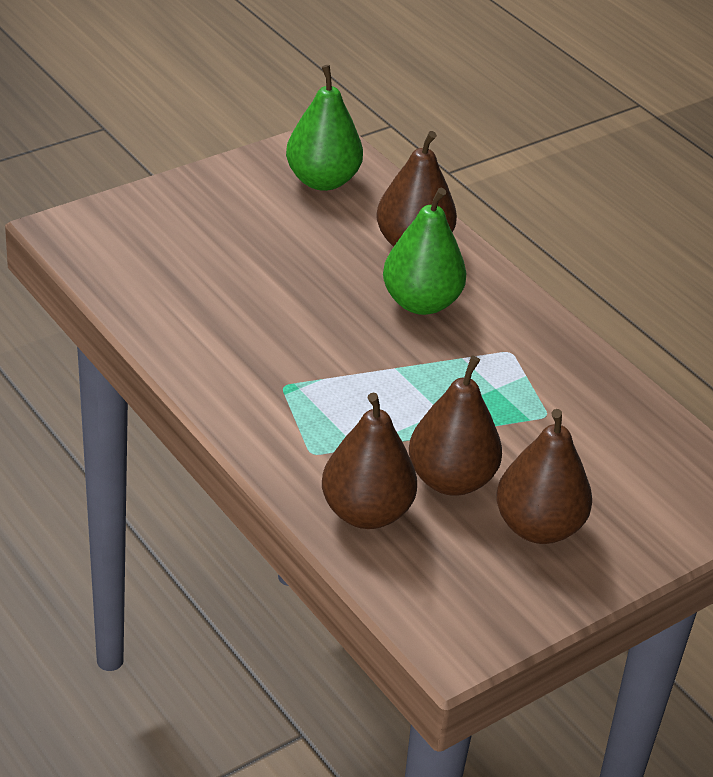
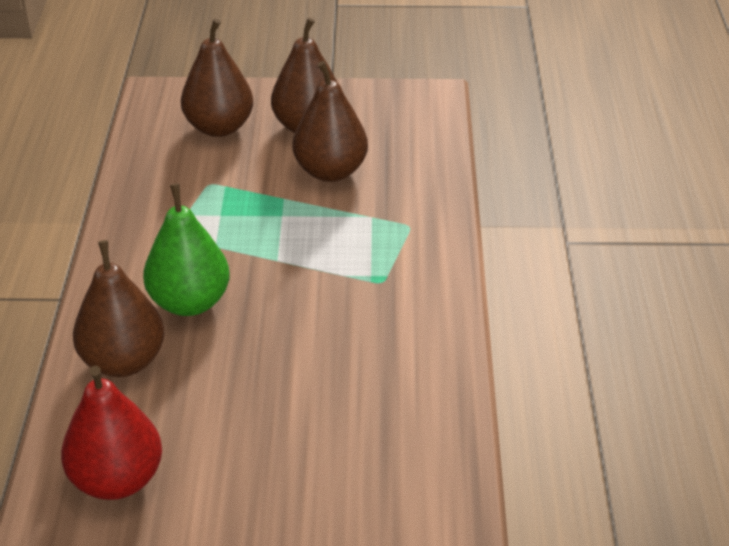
camera: 140 degrees left, 0 degrees up
(322, 180) = (117, 480): green pear -> red pear
(366, 512) = (411, 175): brown pear -> brown pear (219, 127)

